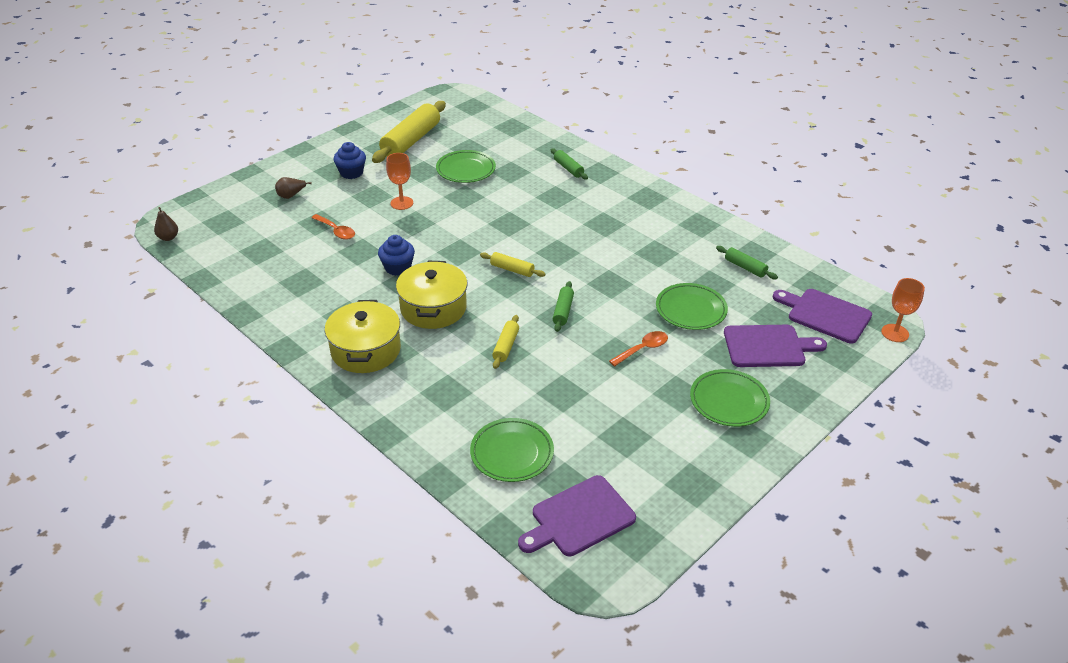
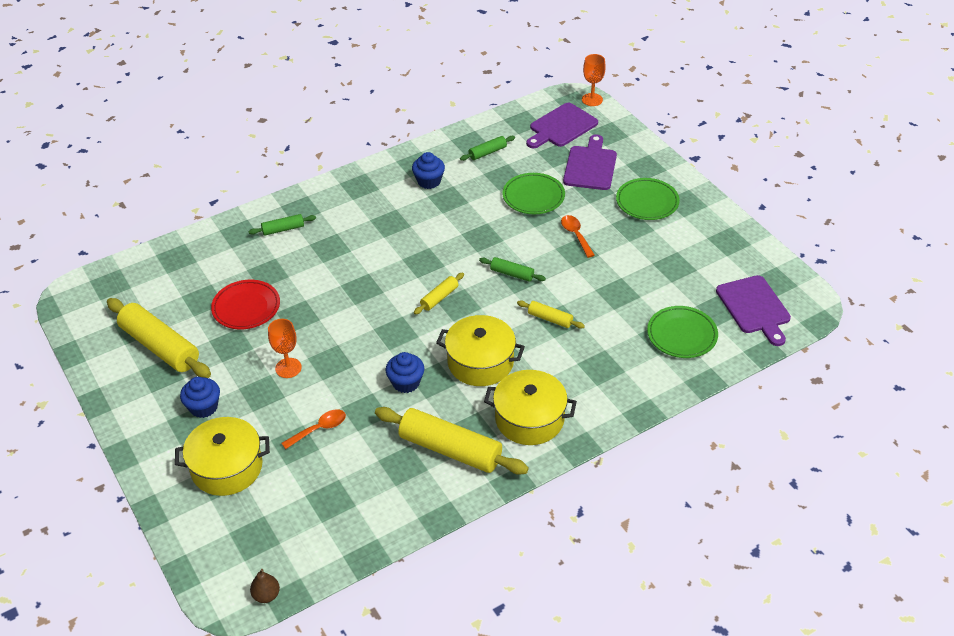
camera: 75 degrees left, 5 degrees up
(291, 195) = (227, 467): brown pear -> yellow pot
(321, 306) = (450, 449): none -> yellow rolling pin
(466, 169) = (246, 307): green plate -> red plate
(677, 237) = (429, 181): none -> blue cupcake

